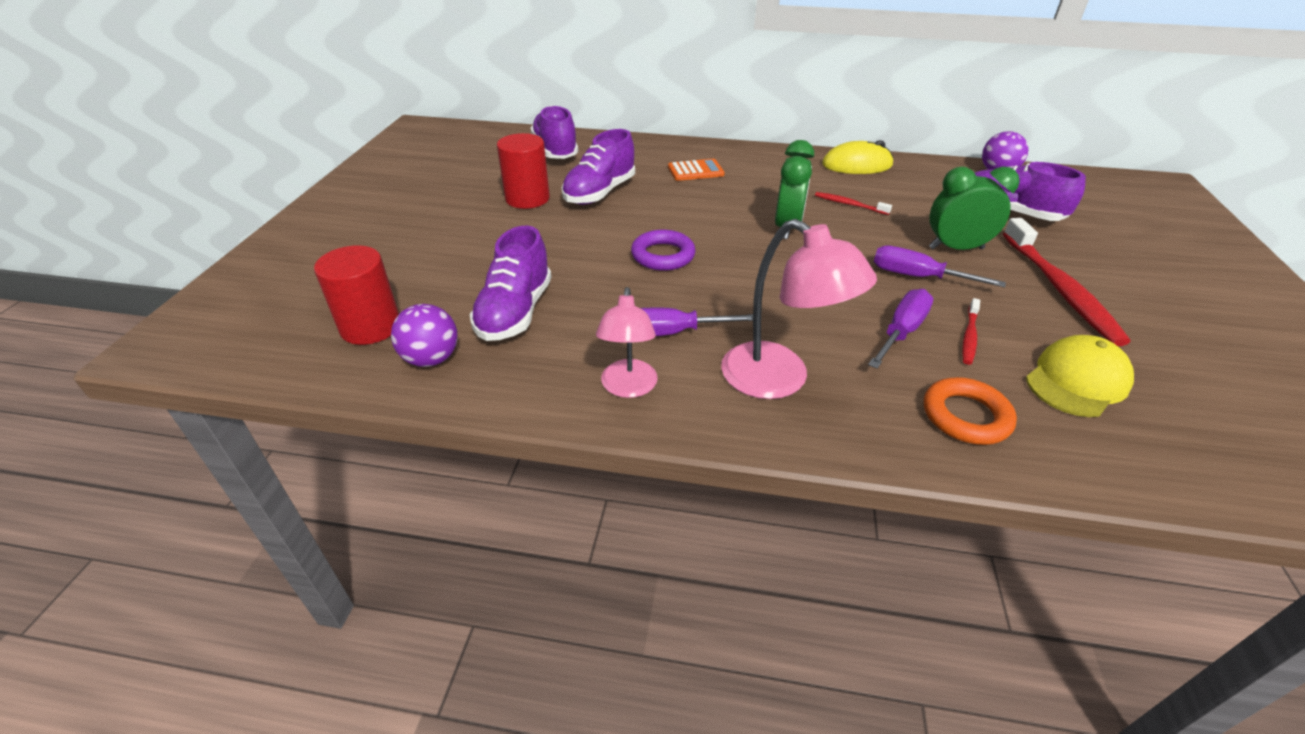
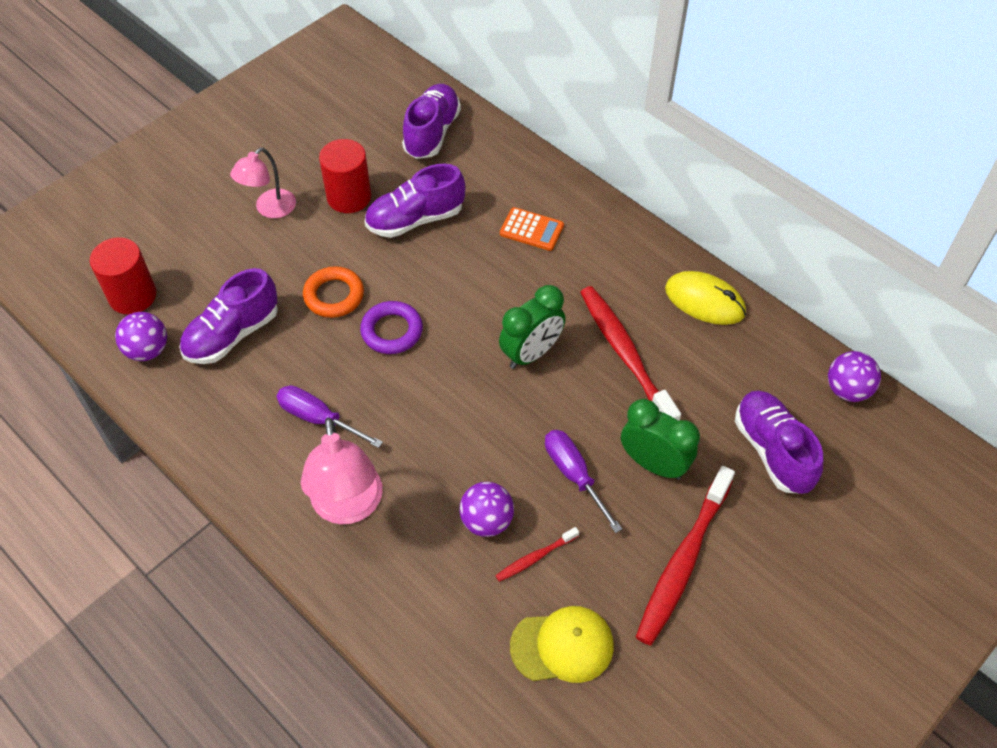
camera: 35 degrees right, 15 degrees up
(628, 388) = (245, 451): pink lamp -> pink lamp (269, 209)
(849, 204) = (625, 354): red toothbrush -> red toothbrush, size x2.14
(901, 332) = (487, 521): purple screwdriver -> purple ball
(965, 416) = (439, 617): orange ring -> orange ring (334, 295)

